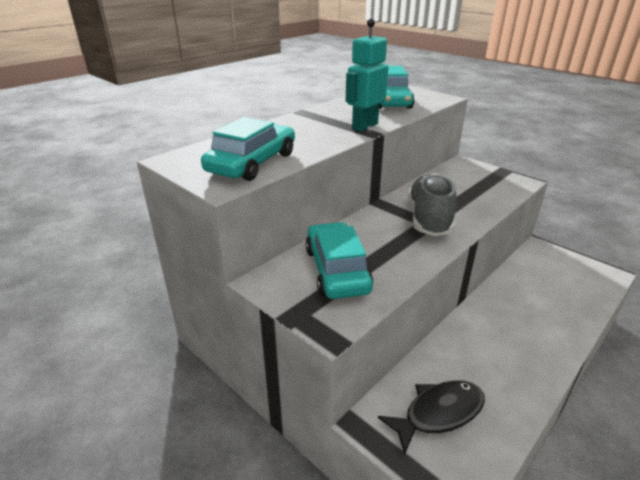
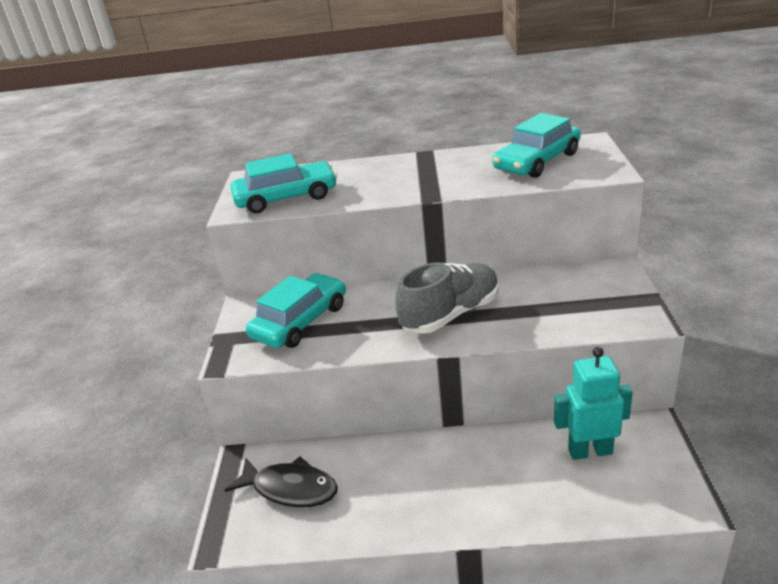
camera: 50 degrees right, 0 degrees up
(364, 126) = (440, 187): turquoise robot -> turquoise robot (590, 451)

